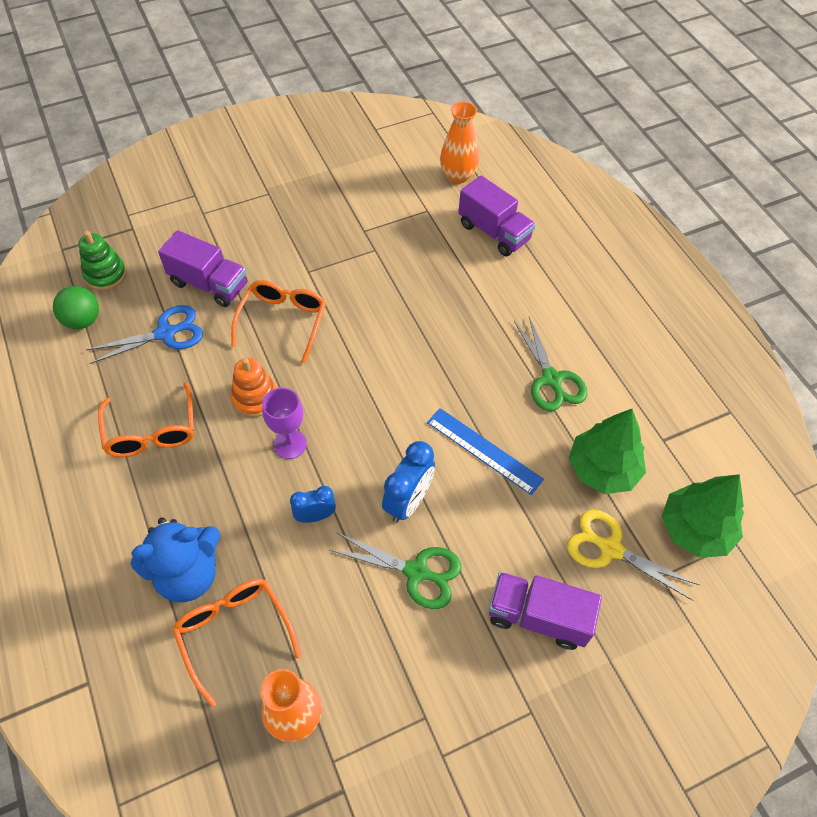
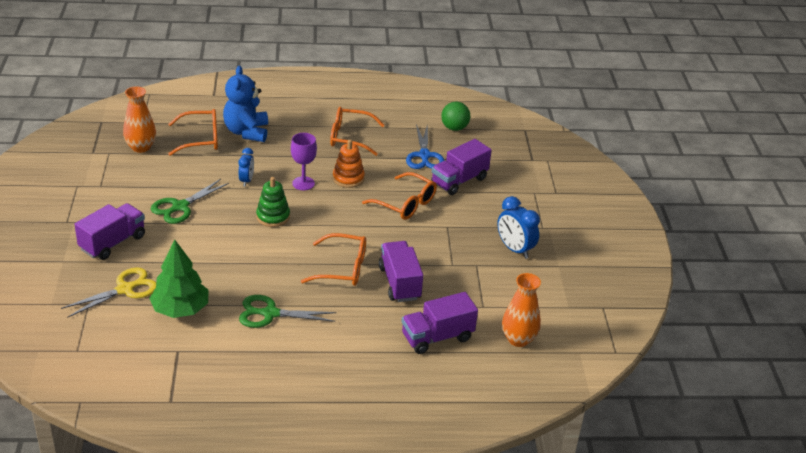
camera: 110 degrees right, 20 degrees down
(106, 275) = (491, 142): green stacking toy -> green stacking toy (273, 217)
(408, 501) = (227, 217): blue clock -> blue clock (514, 249)
(431, 284) = (399, 283): none -> purple truck
(437, 341) = (343, 268): none -> orange glasses
(484, 450) = (238, 260): blue ruler -> none
(695, 529) = (102, 335): green tree -> none

